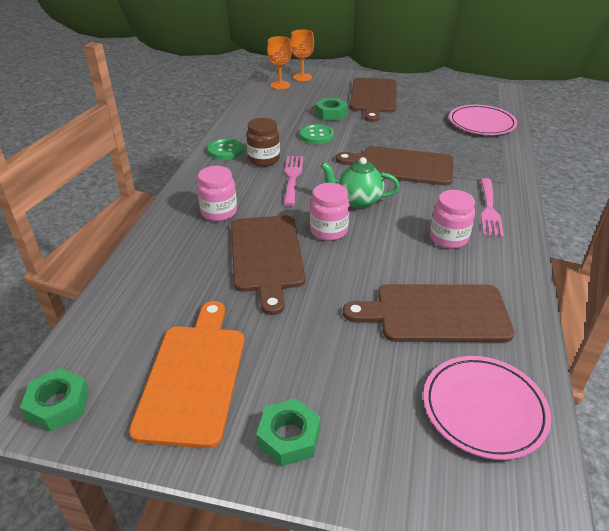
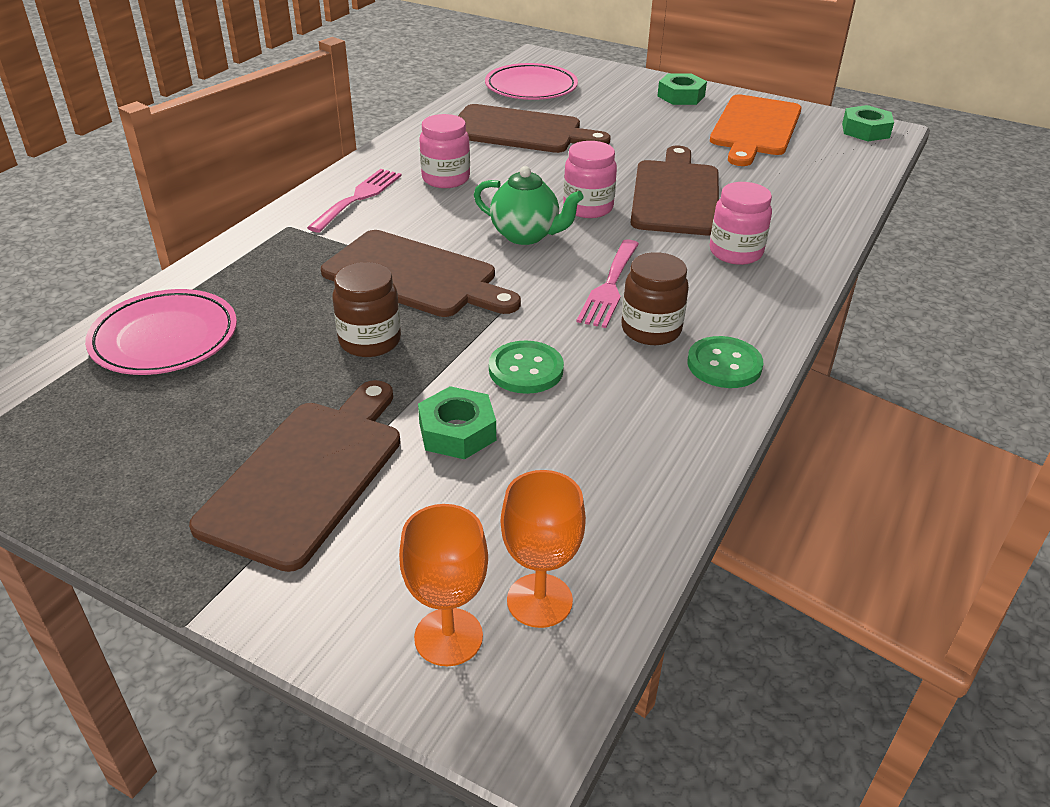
camera: 165 degrees left, 0 degrees up
(393, 135) = (370, 341): none -> brown jar

